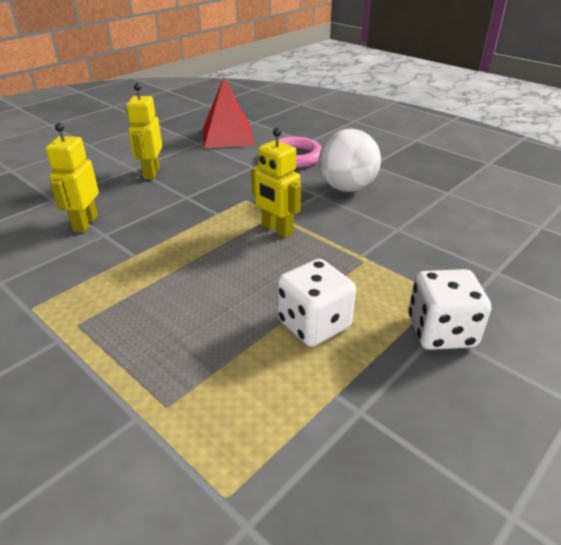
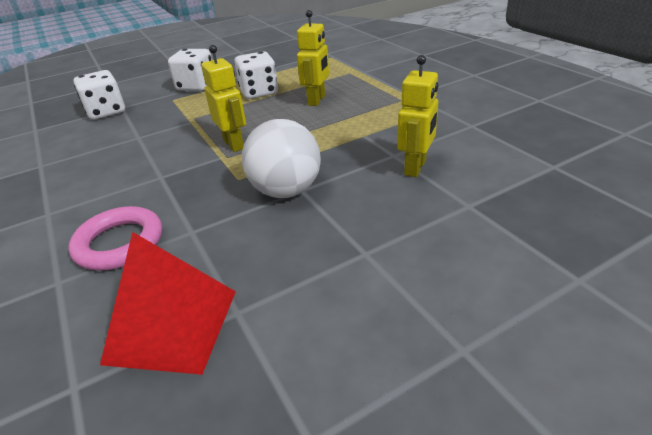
camera: 160 degrees left, 0 degrees up
(151, 173) = (337, 237): yellow robot -> yellow robot (317, 100)
(347, 188) = (122, 181): white ball -> white ball (286, 191)
(501, 260) = (106, 112): none -> white dice

